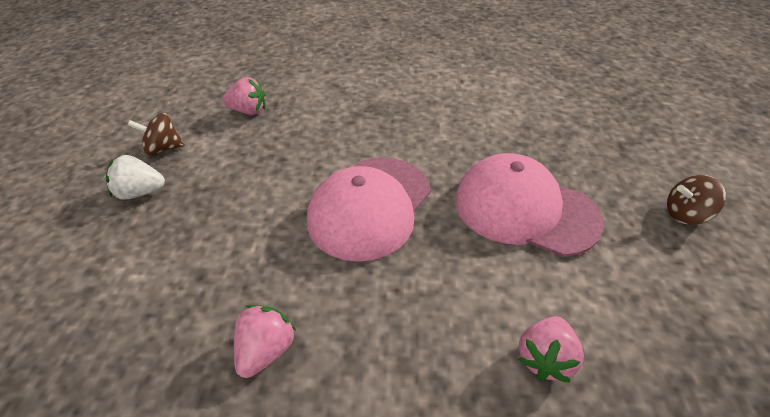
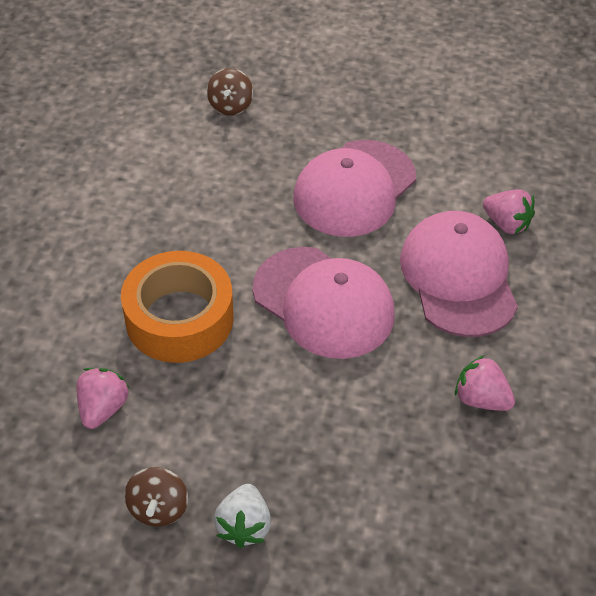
camera: 80 degrees left, 5 degrees up
(333, 129) = (179, 318): none -> orange tape
(436, 313) = (458, 277): none -> pink cap
(685, 214) = (383, 92): brown spinning top -> brown spinning top (230, 106)

